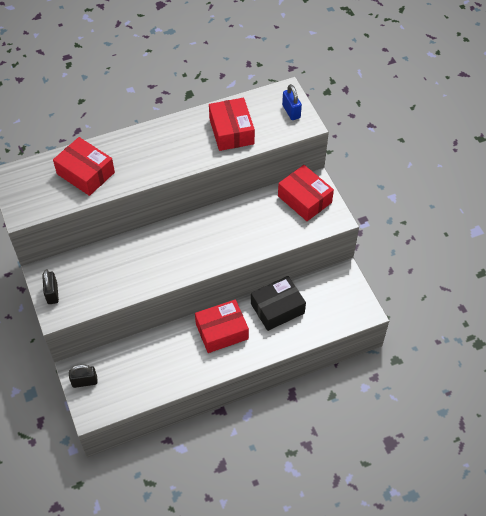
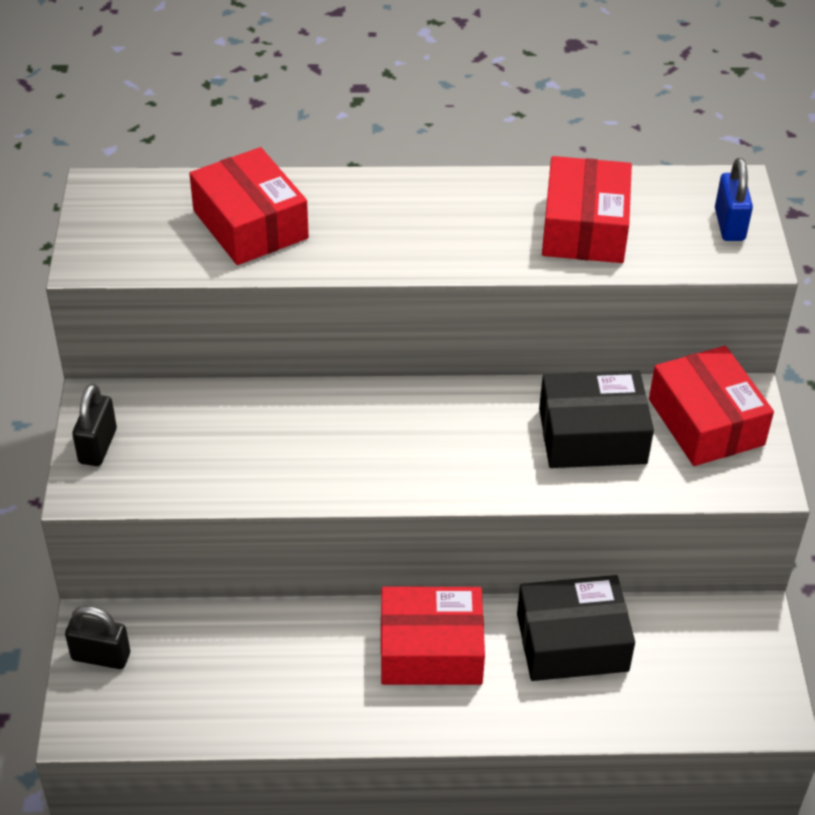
camera: 20 degrees right, 10 degrees down
(261, 220) = (592, 436): none -> black box

